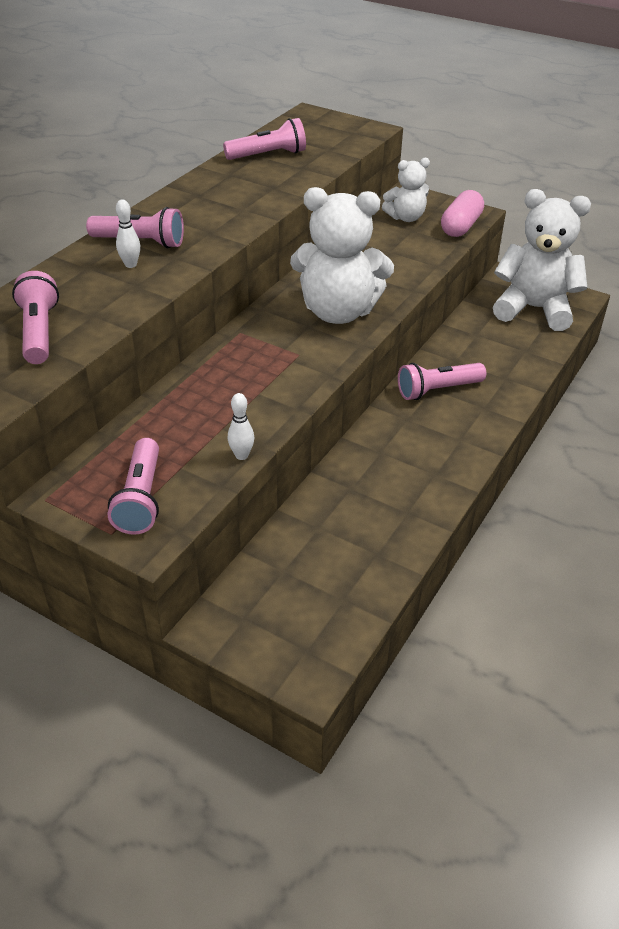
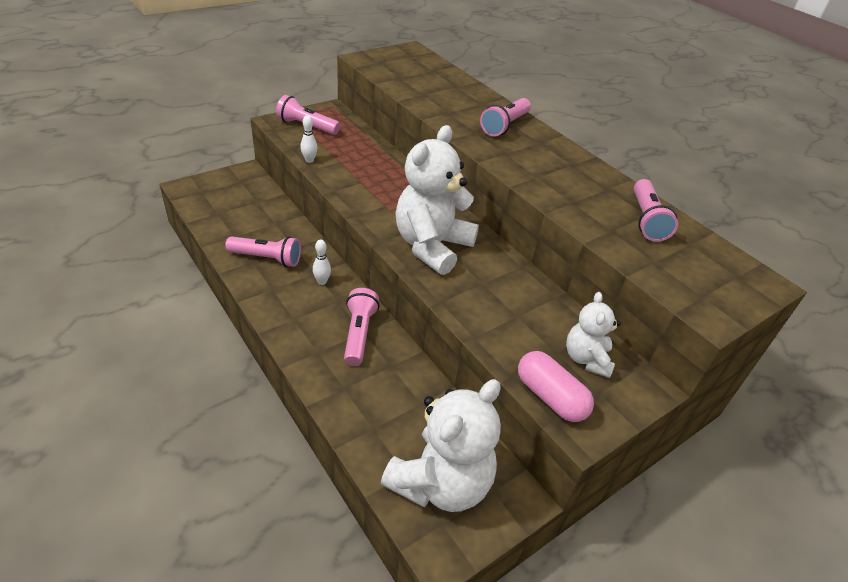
camera: 110 degrees right, 0 degrees up
(39, 332) = (417, 79): pink flashlight -> pink flashlight (267, 259)
(130, 265) = (475, 116): white bowling pin -> white bowling pin (322, 282)

